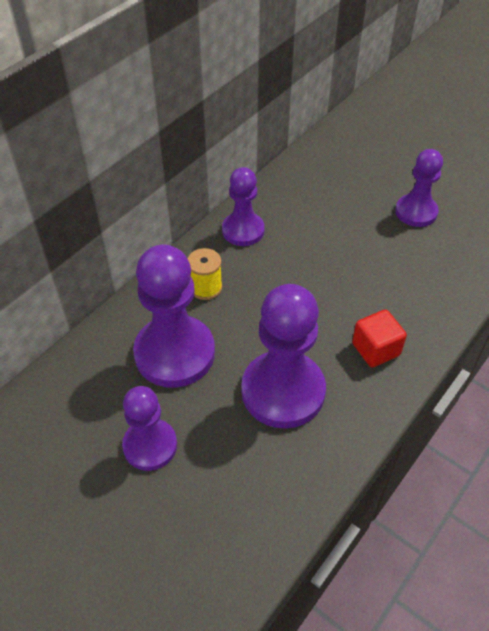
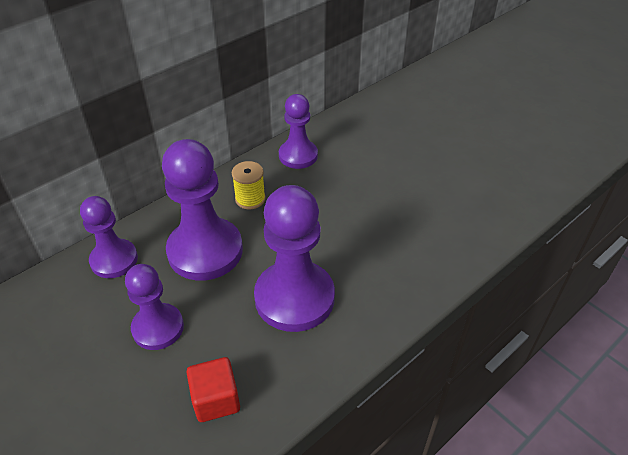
camera: 10 degrees right, 5 degrees down
(375, 349) = (393, 273): red cube -> red cube (216, 400)
(416, 212) = (463, 158): purple pawn -> purple pawn (114, 260)

